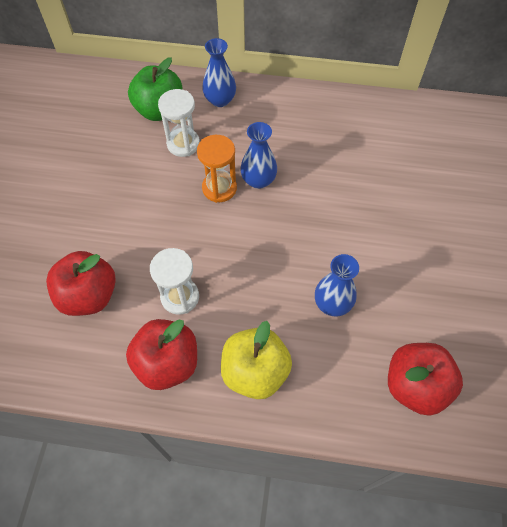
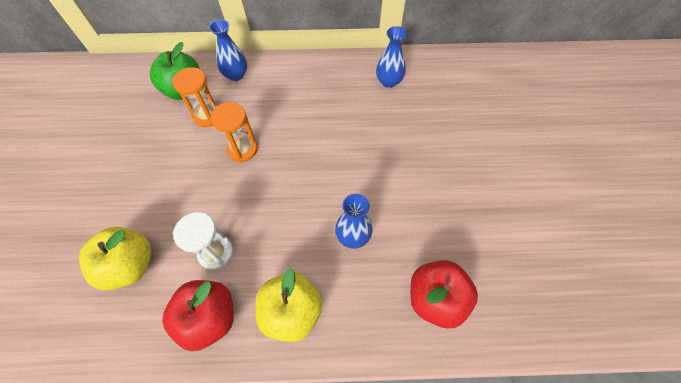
camera: 10 degrees left, 0 degrees up
(89, 295) = (130, 265): red apple -> yellow apple
(183, 144) = (207, 116): white hourglass -> orange hourglass
(258, 180) = (276, 137): blue vase -> blue vase (388, 81)

